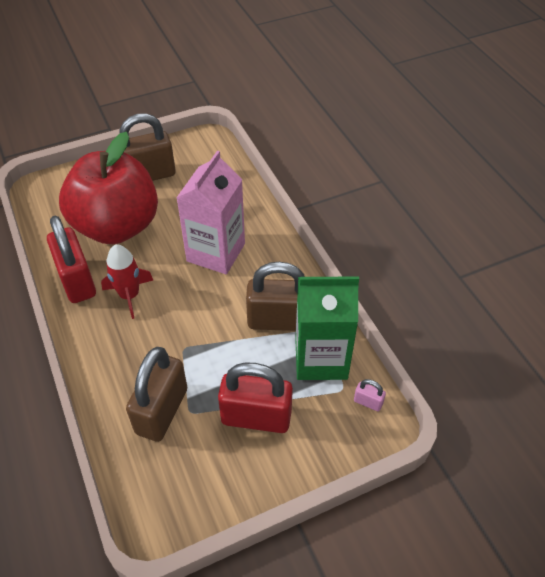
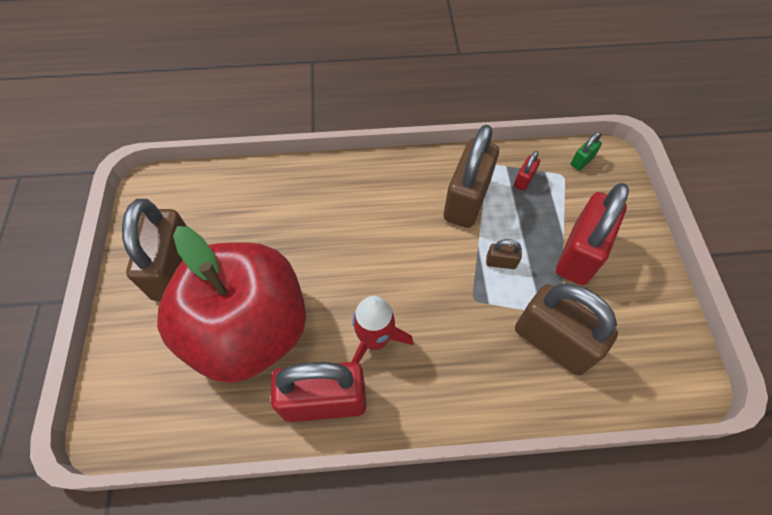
camera: 70 degrees left, 10 degrees up
(216, 252) = (347, 230): pink carton -> none
(225, 359) = (501, 262): none -> brown padlock
(321, 358) = (524, 180): green carton -> red padlock
(368, 402) = (582, 161): pink padlock -> green padlock

